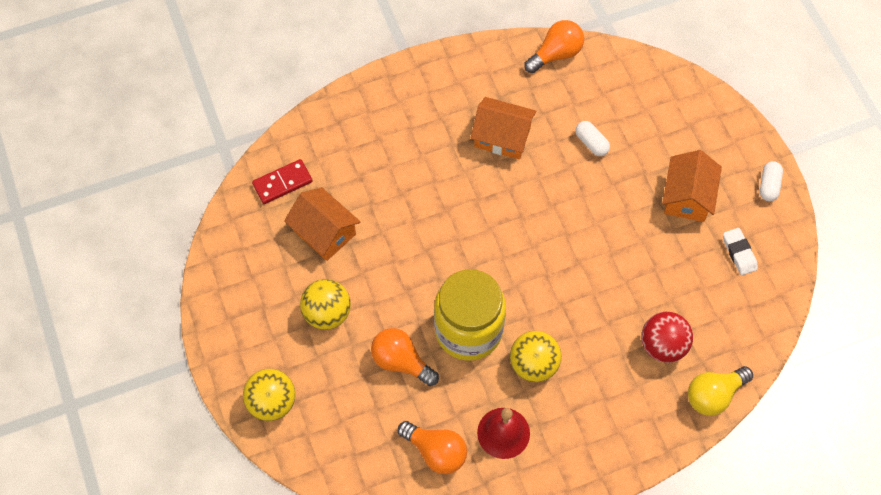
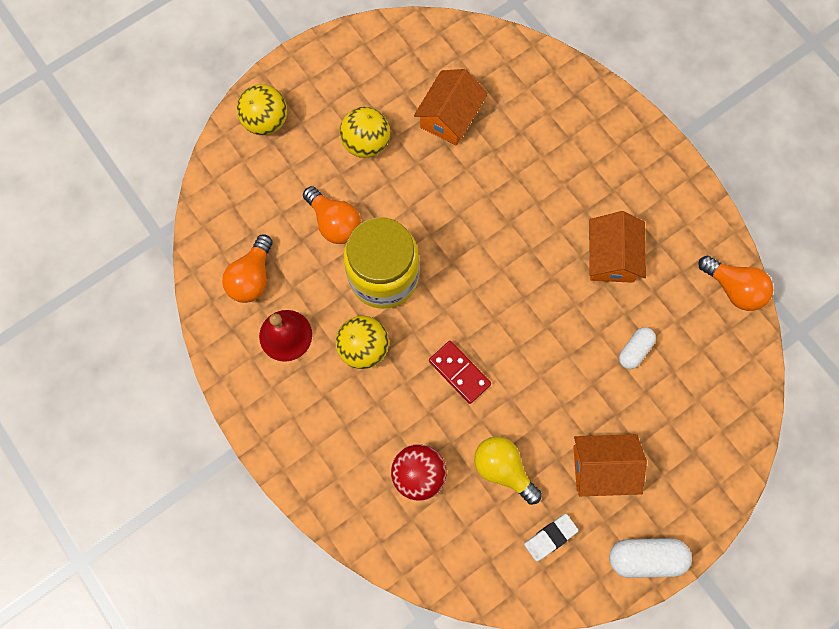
camera: 75 degrees right, 10 degrees up
(282, 183) = (491, 64): red domino -> red domino (459, 372)
(401, 361) = (334, 222): orange light bulb -> orange light bulb turned 120 degrees clockwise
(714, 395) = (377, 538): yellow light bulb -> yellow light bulb (503, 469)
(768, 185) = (645, 557): white capsule -> white capsule, size x1.59

